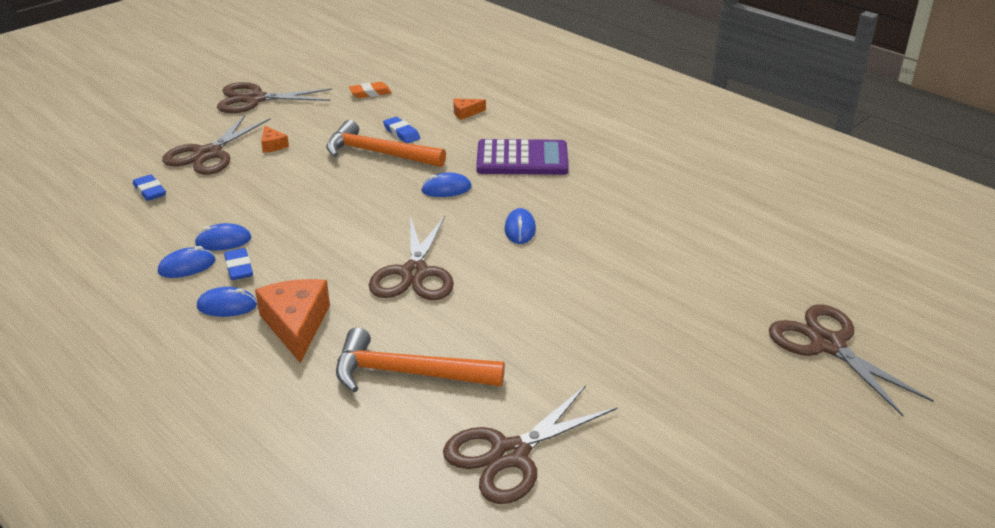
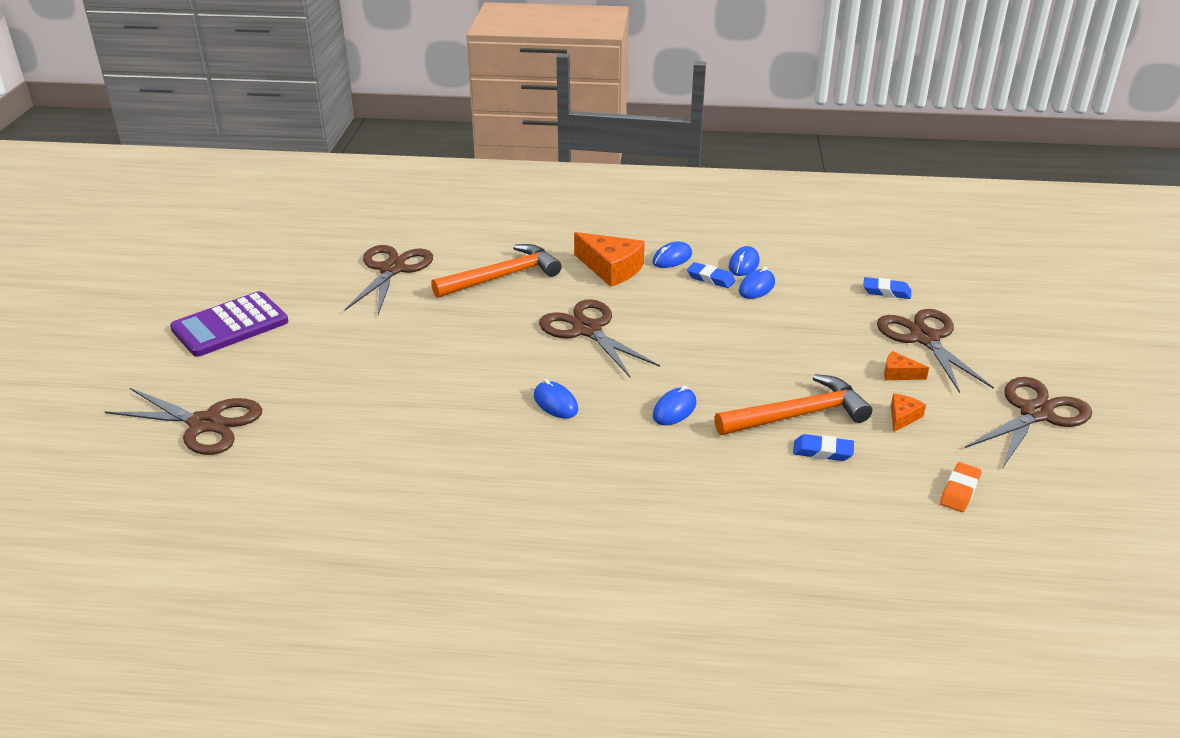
camera: 140 degrees right, 0 degrees up
(465, 113) = (813, 521): orange cheese -> orange cheese (903, 417)
(522, 159) = (656, 484): purple calculator -> purple calculator (230, 325)

